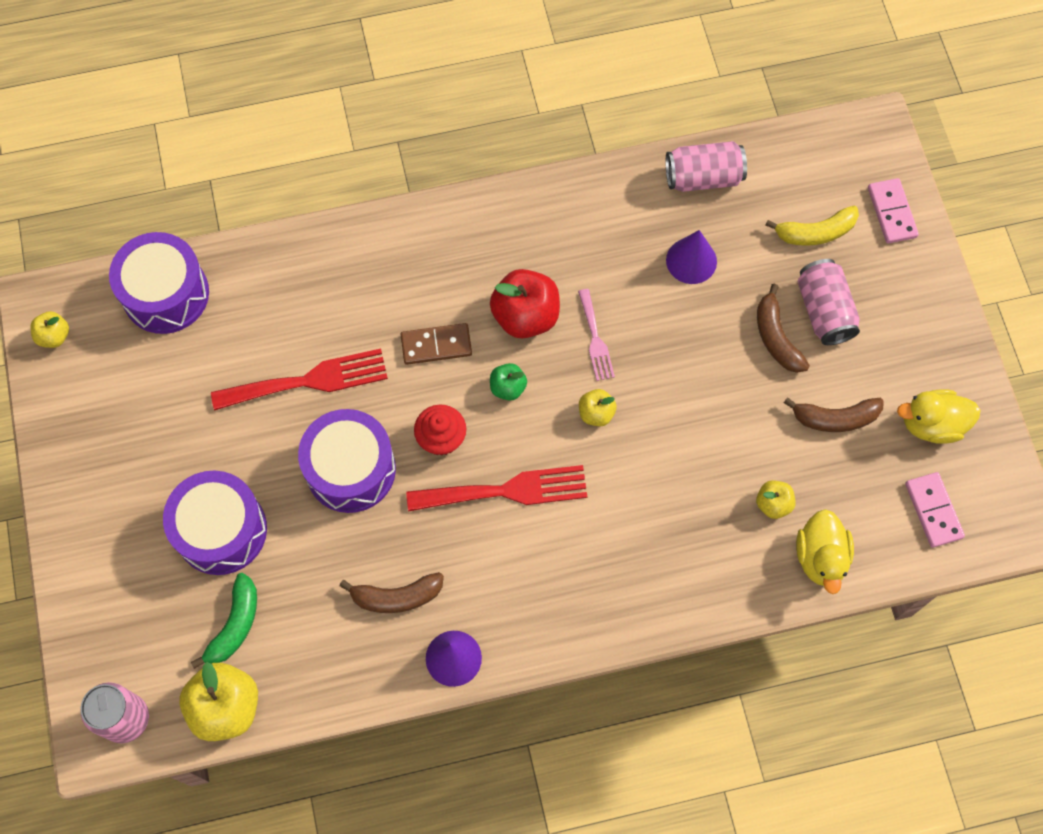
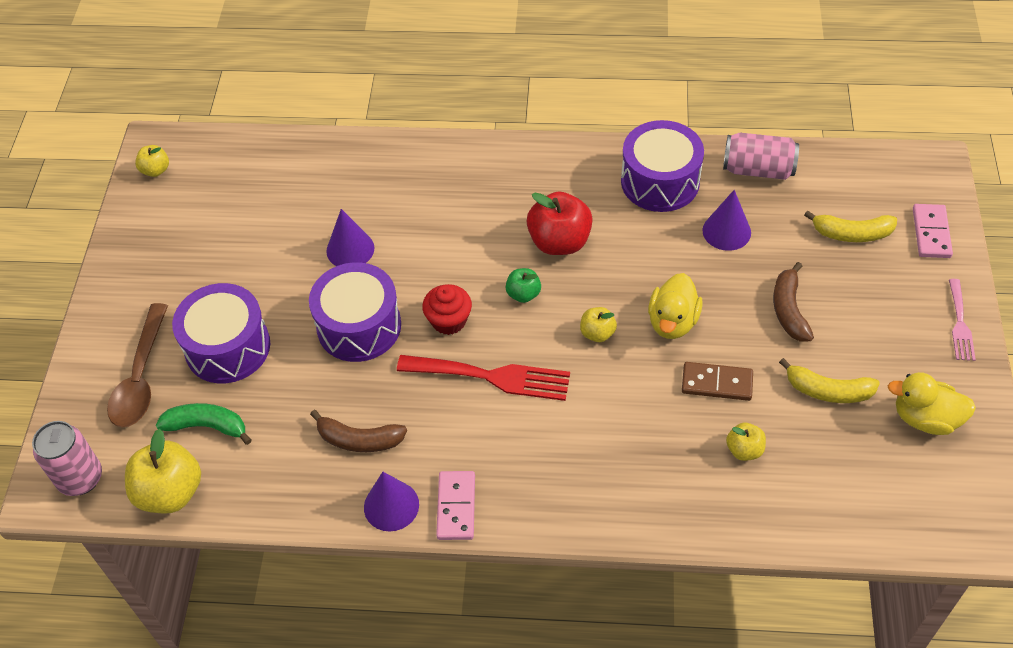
camera: 20 degrees right, 15 degrees down
(142, 589) = (141, 377): none -> brown spoon
(166, 294) = (258, 159): purple drum -> purple drum (660, 181)
(235, 625) = (207, 426): green banana -> green banana turned 120 degrees counterclockwise
(308, 381) = (350, 249): red fork -> purple cone
(436, 345) = (471, 247): brown domino -> brown domino (717, 383)
(595, 339) = (617, 274): pink fork -> pink fork (960, 324)
(820, 557) = (778, 509): yellow duck -> yellow duck (672, 322)
(824, 311) = (842, 298): pink can -> none
(835, 418) = (828, 391): brown banana -> yellow banana
(933, 510) = (907, 496): pink domino -> pink domino (456, 507)

